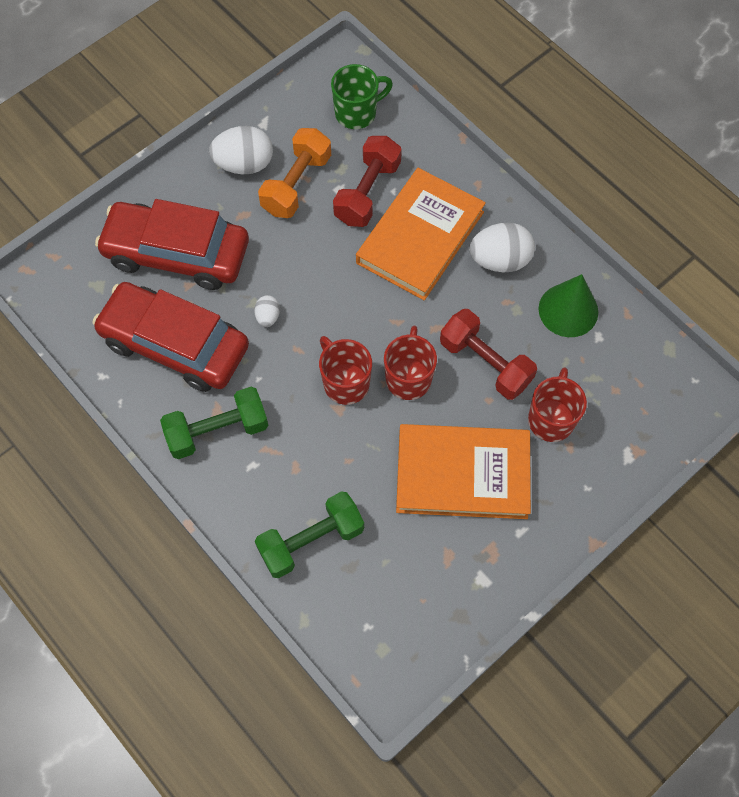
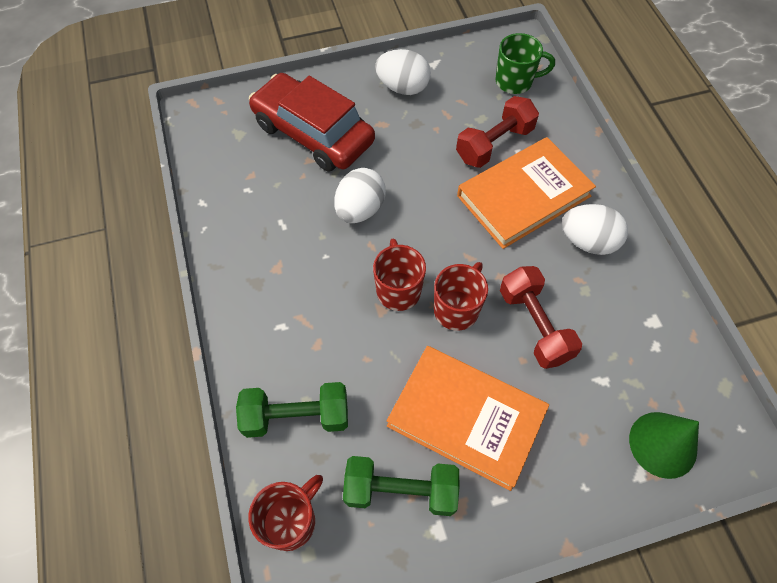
camera: 25 degrees right, 5 degrees down
(175, 344) = (273, 201): red car -> none
(217, 431) = (268, 285): green dumbbell -> green dumbbell (400, 490)
(268, 317) = (360, 209): white egg -> white egg, size x1.97
(296, 184) = (437, 117): orange dumbbell -> none
(551, 419) = (576, 403): red mug -> red mug (291, 521)
(568, 310) = (635, 310): green cone -> green cone (663, 444)

